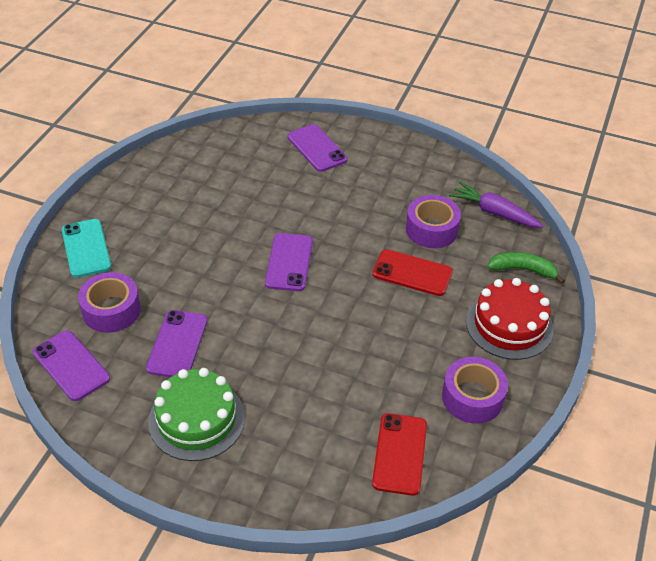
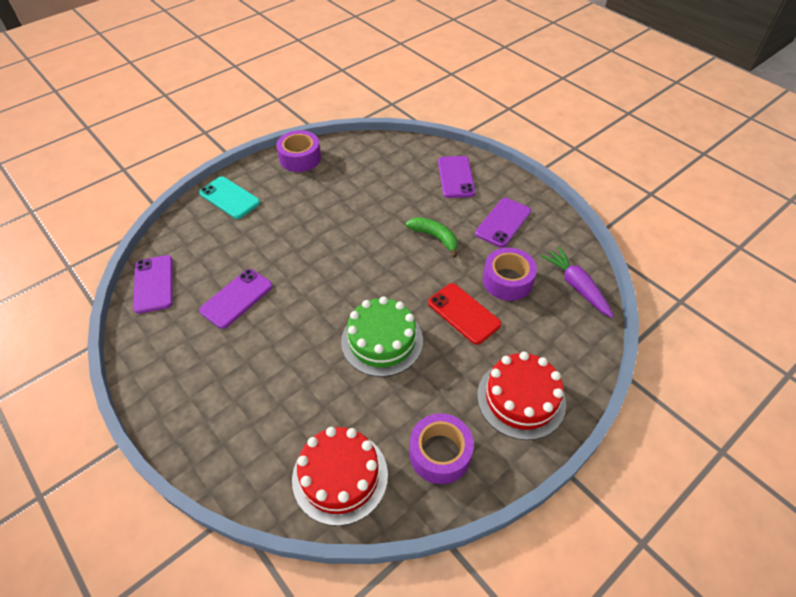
camera: 30 degrees right, 5 degrees up
(86, 248) = (229, 198): turquoise phone -> turquoise phone turned 60 degrees counterclockwise
(111, 310) = (211, 252): purple tape -> purple tape (300, 158)
(196, 419) = (206, 367): green cake -> green cake (382, 341)
(289, 262) = (367, 264): purple phone -> purple phone (503, 222)
(400, 454) = (340, 476): red phone -> red cake
(523, 270) = (569, 351): green banana -> green banana (435, 237)

